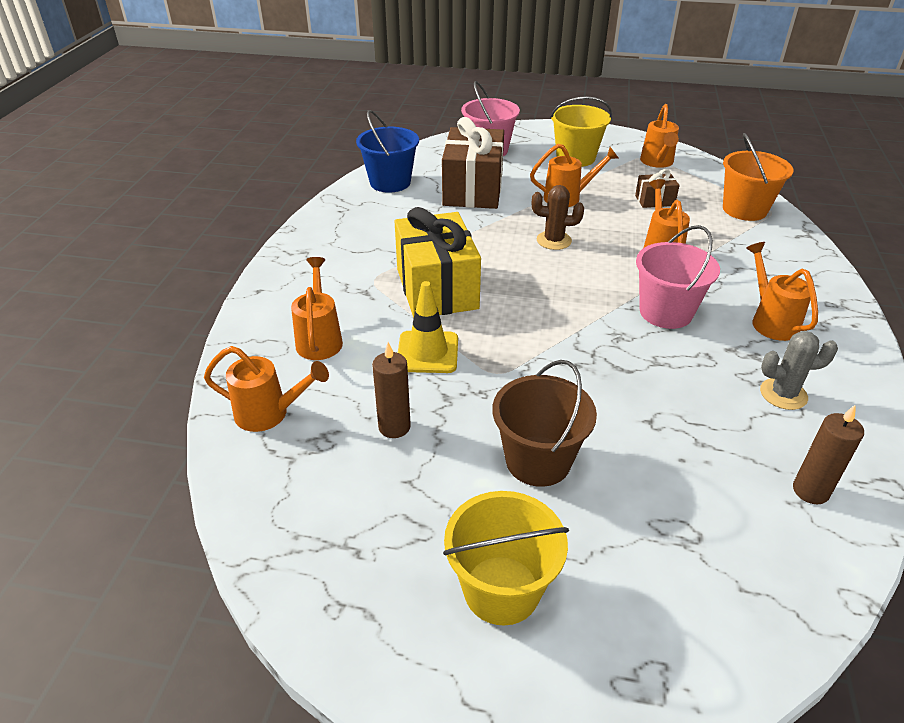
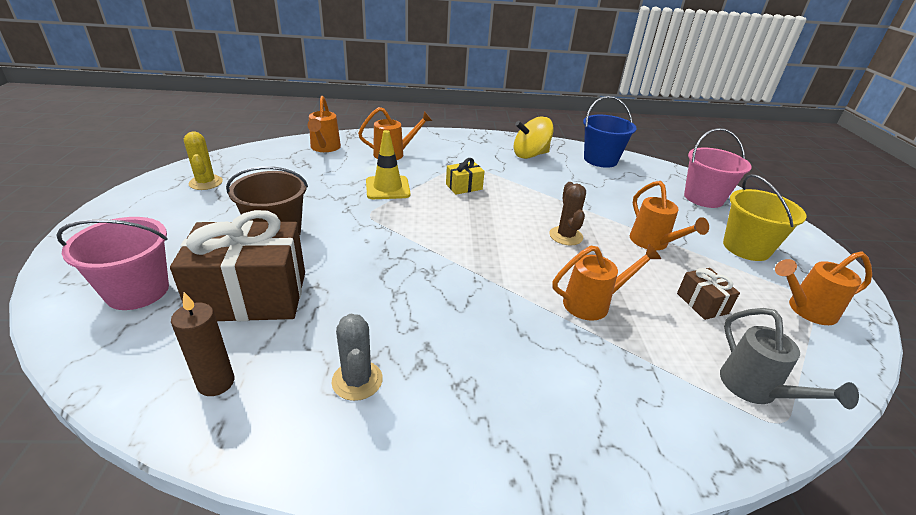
camera: 75 degrees right, 5 degrees down
(362, 225) = (530, 155): none -> yellow spinning top
(365, 565) = (206, 183): none -> yellow cactus
(394, 427) = (312, 182): brown candle -> none
(437, 288) = (464, 187): yellow gift -> yellow gift, size x0.45
(473, 190) = (621, 193): brown gift -> brown gift (251, 296)
(501, 589) = (171, 223): yellow bucket -> none
(665, 312) = (476, 302): pink bucket -> pink bucket (137, 291)
(744, 209) = (755, 389): orange bucket -> grey watering can
(771, 321) = (490, 386): orange watering can -> none

